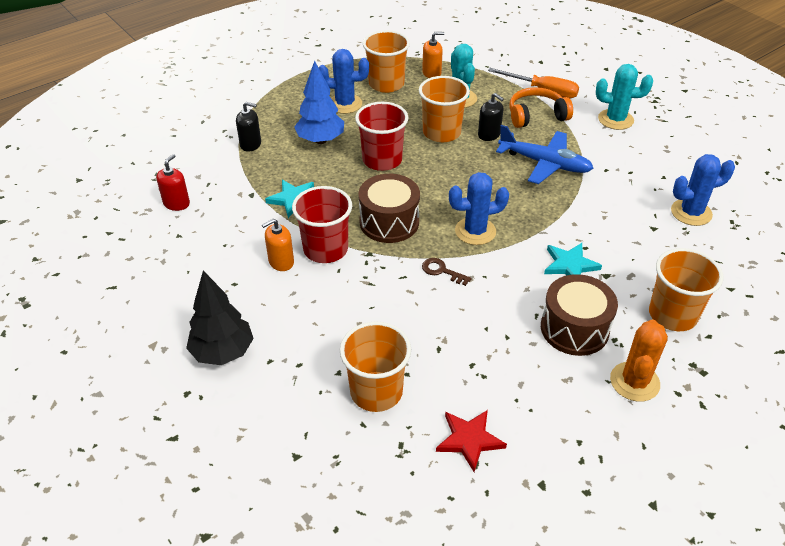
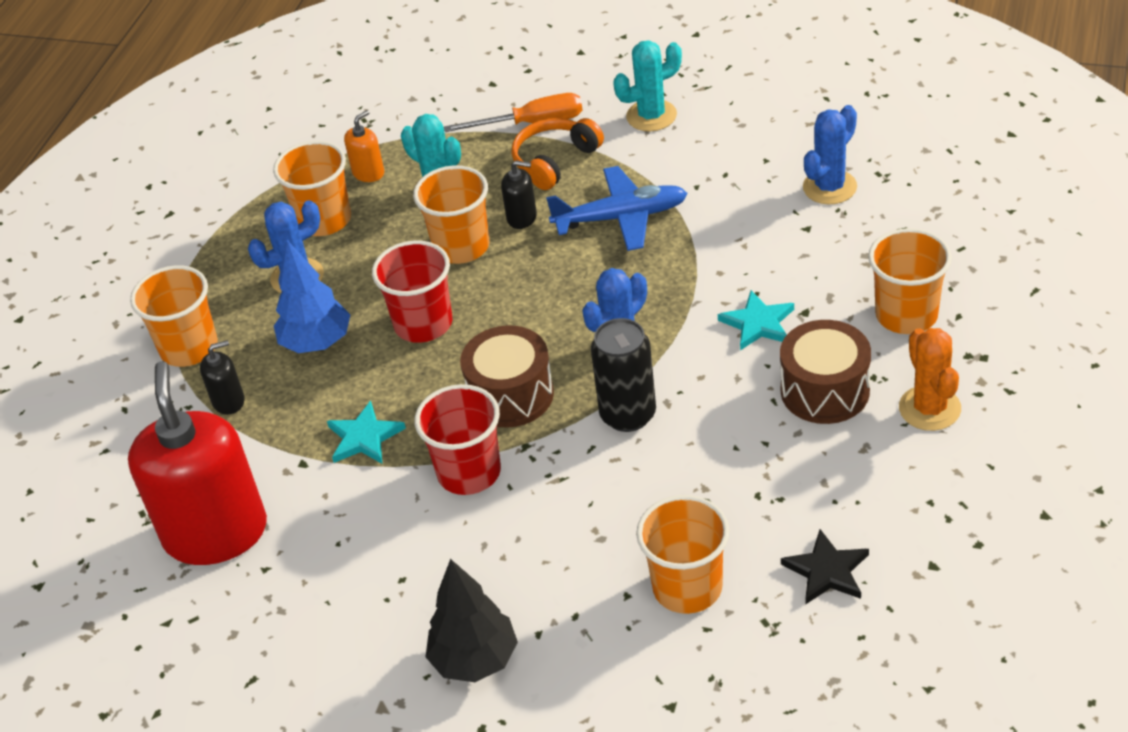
camera: 30 degrees left, 0 degrees up
(176, 203) = (216, 533): red soap dispenser -> red soap dispenser, size x2.43
(260, 109) = (189, 348): none -> orange cup
(281, 262) = (431, 519): orange soap dispenser -> none
(442, 271) = (628, 415): brown key -> black can
(469, 440) = (826, 571): red star -> black star

